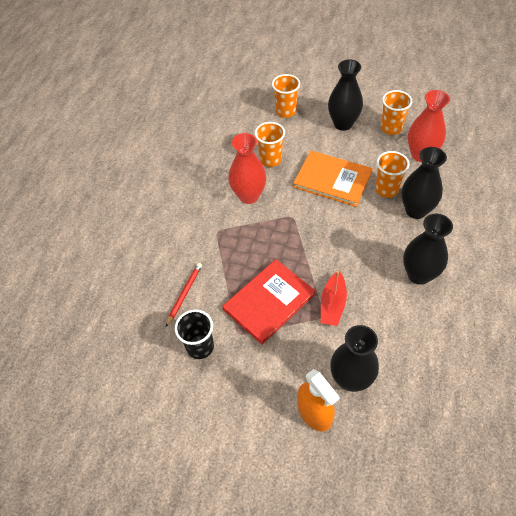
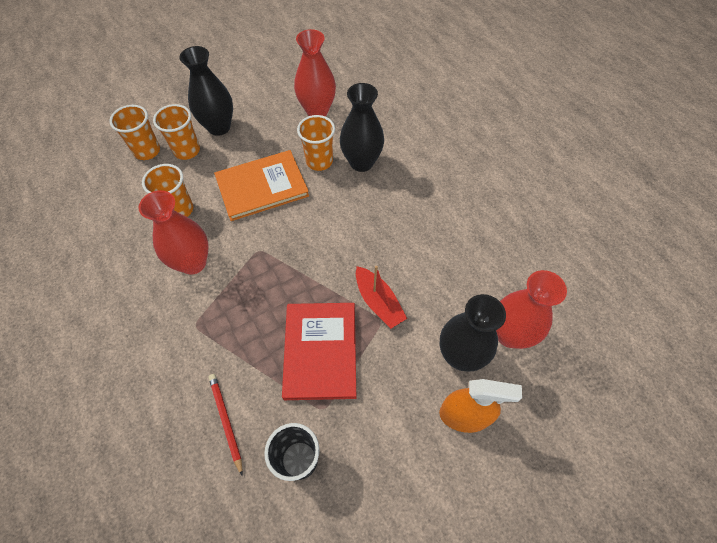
camera: 50 degrees left, 5 degrees up
(391, 128) = (268, 103): orange cup -> orange cup (187, 151)
(399, 397) = (510, 334): none -> red vase
(419, 274) = (419, 216): black vase -> none

